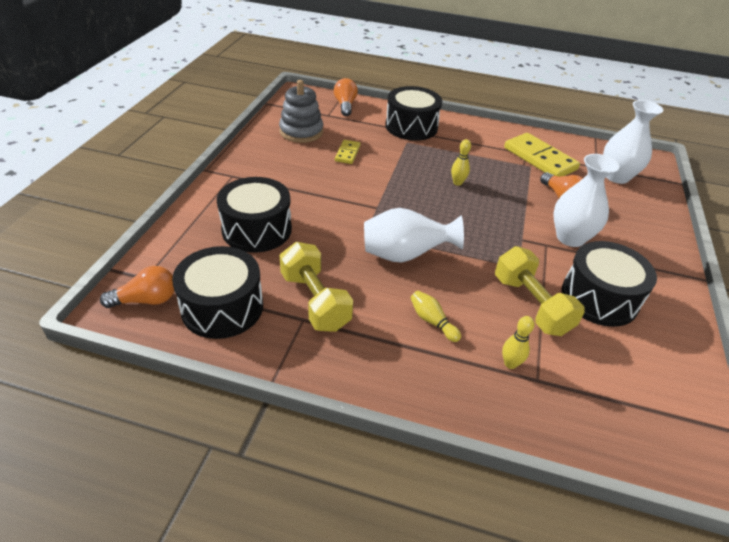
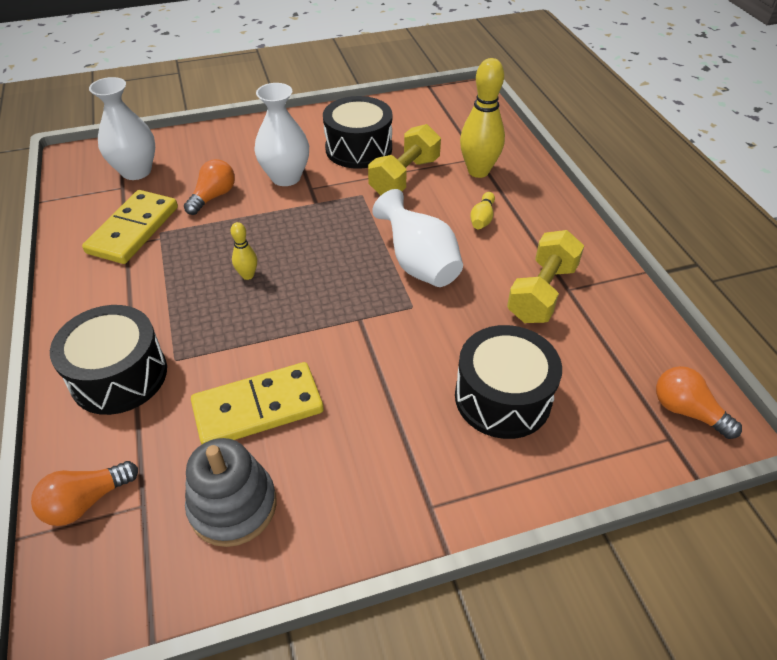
camera: 120 degrees left, 5 degrees up
(222, 307) = (623, 348): black drum -> none
(347, 153) = (258, 408): yellow domino -> yellow domino, size x1.94
(510, 364) = (478, 171): yellow bowling pin -> yellow bowling pin, size x2.06

